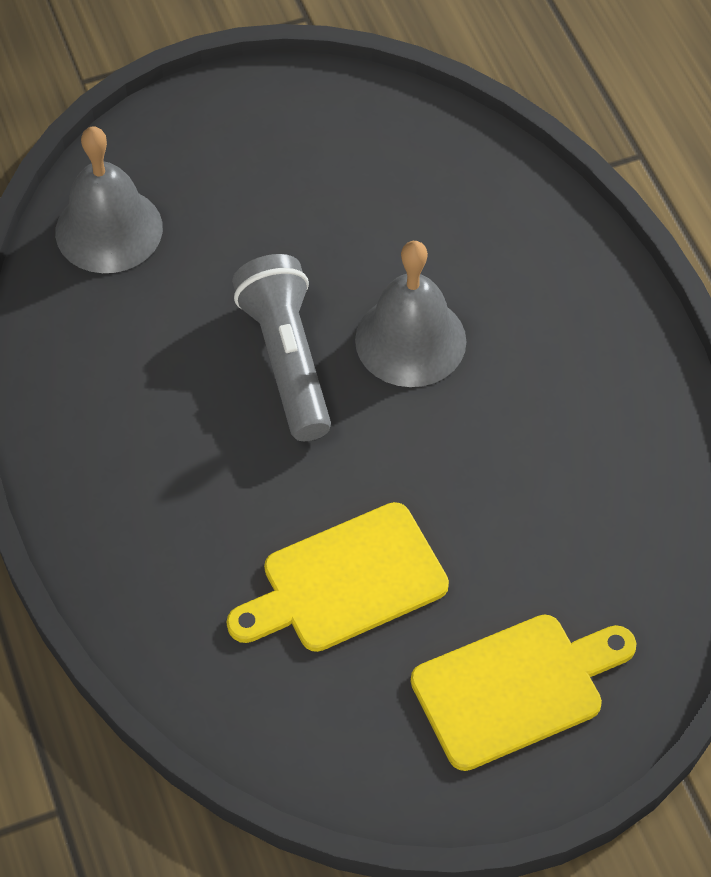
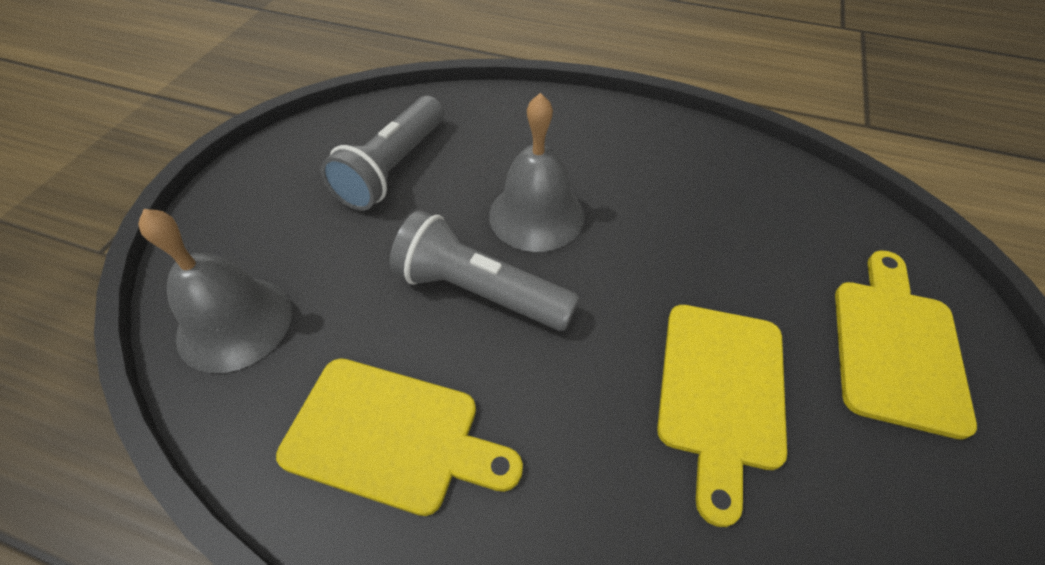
camera: 50 degrees left, 5 degrees down
(118, 399) = (391, 436): none -> yellow cutting board
(357, 191) = (393, 168): none -> grey flashlight

